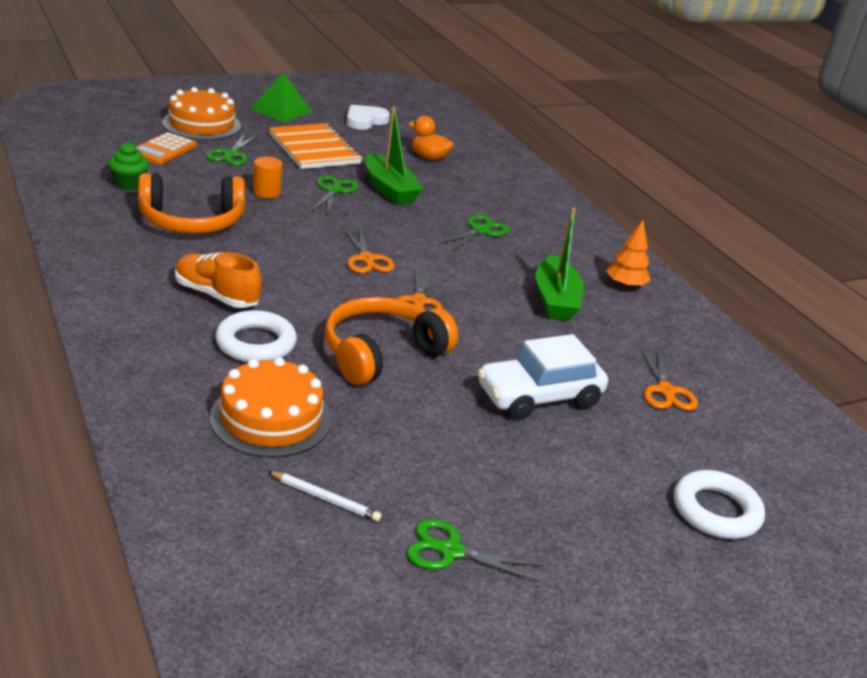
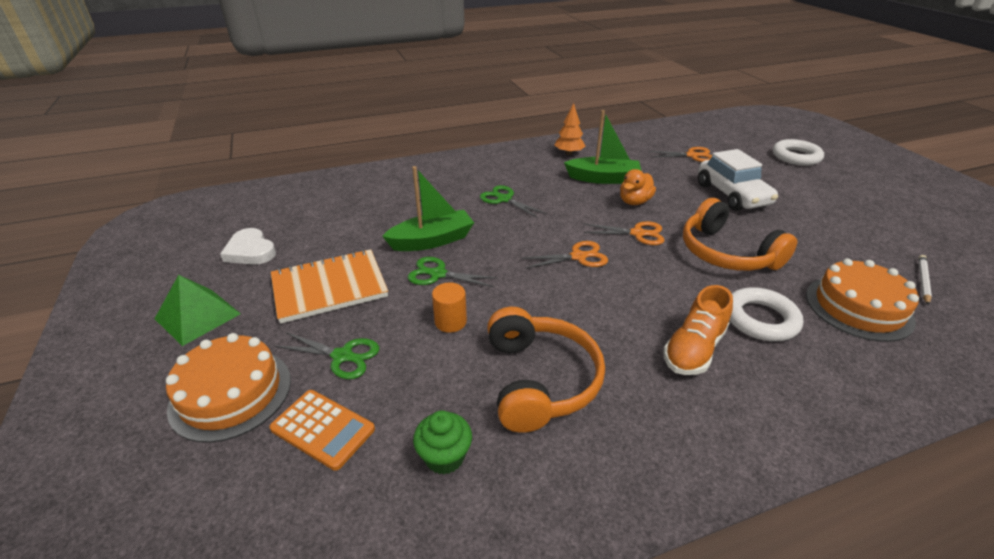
camera: 80 degrees left, 5 degrees up
(429, 157) = (355, 216): orange duck -> orange duck (634, 202)
(451, 551) = (918, 235): green scissors -> none

